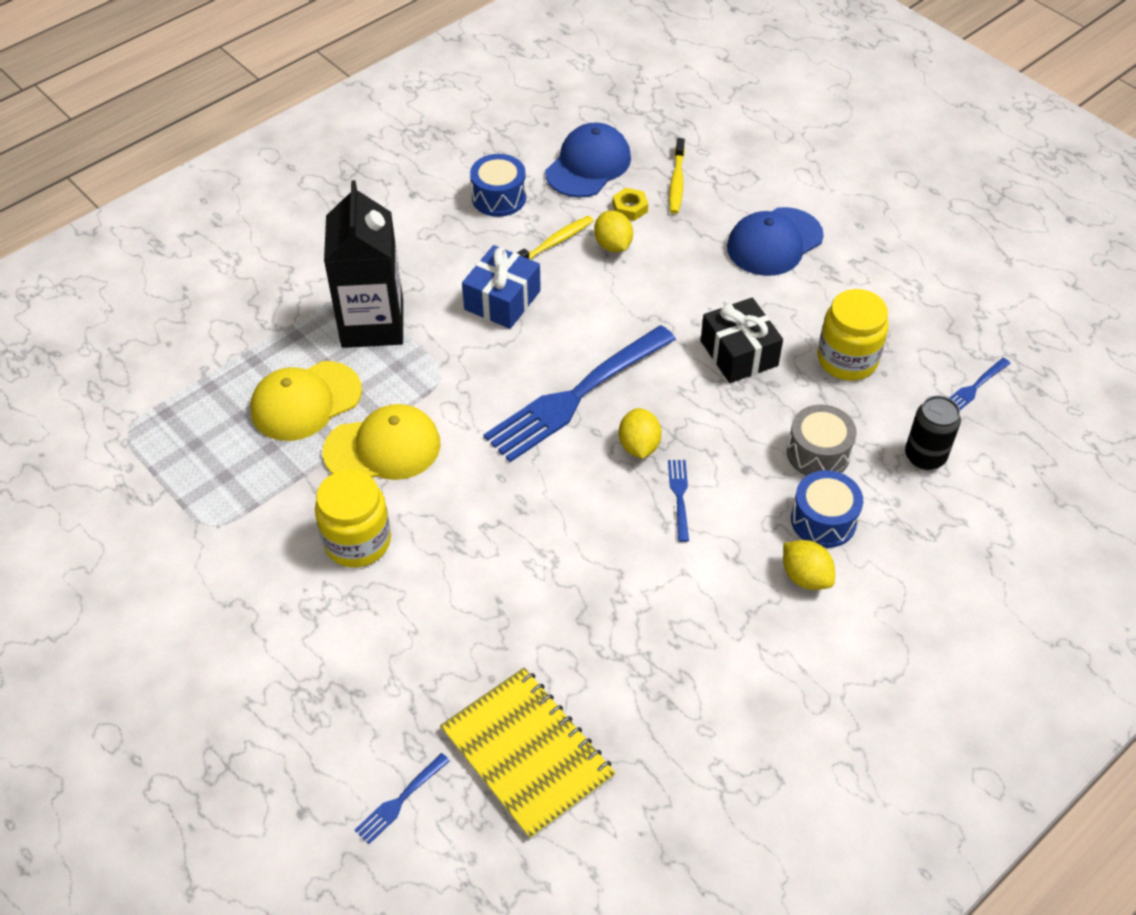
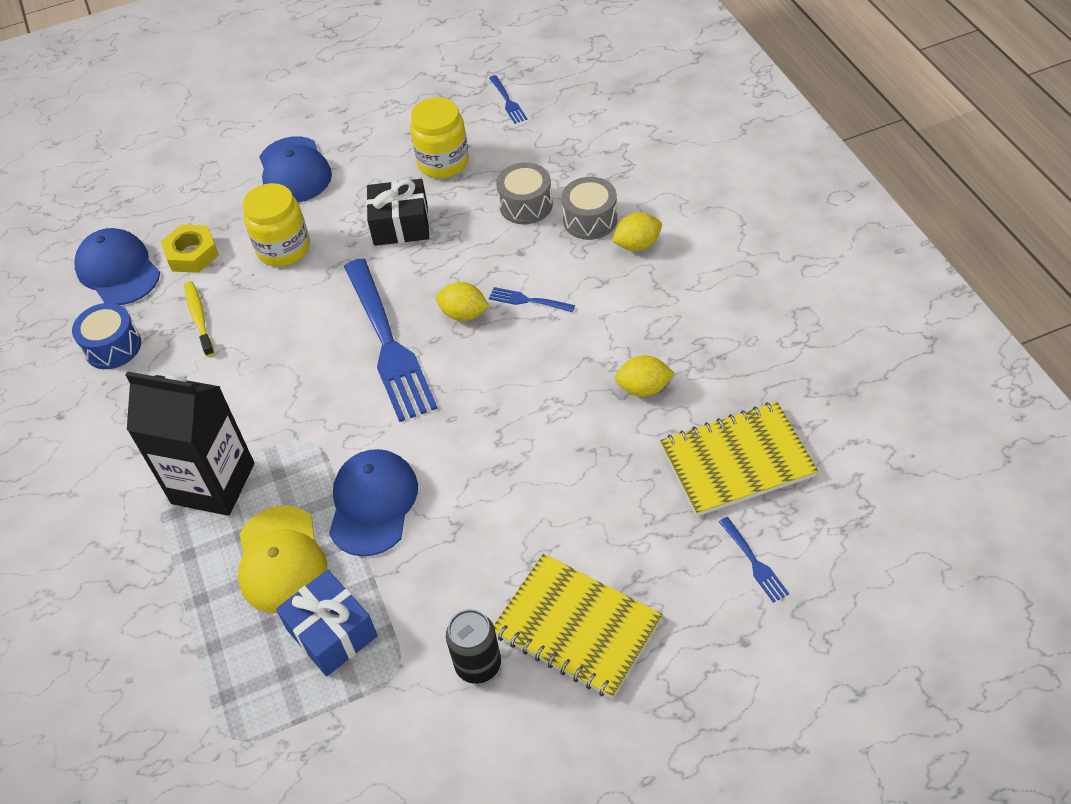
camera: 65 degrees left, 0 degrees up
(286, 655) = (576, 627): none -> yellow notebook
(357, 541) = (472, 545): yellow jar -> yellow jar (283, 248)
(383, 448) = (373, 504): yellow cap -> blue cap
(502, 300) = (245, 372): blue gift -> blue gift (332, 633)
(613, 245) = (229, 277): yellow lemon -> yellow lemon (644, 388)
(630, 208) = (192, 254): yellow nut -> yellow nut, size x1.55
(677, 182) = (183, 214): yellow toothbrush -> none
(823, 520) = (590, 220): blue drum -> grey drum
(925, 456) = (558, 147): black can -> black can (478, 665)

